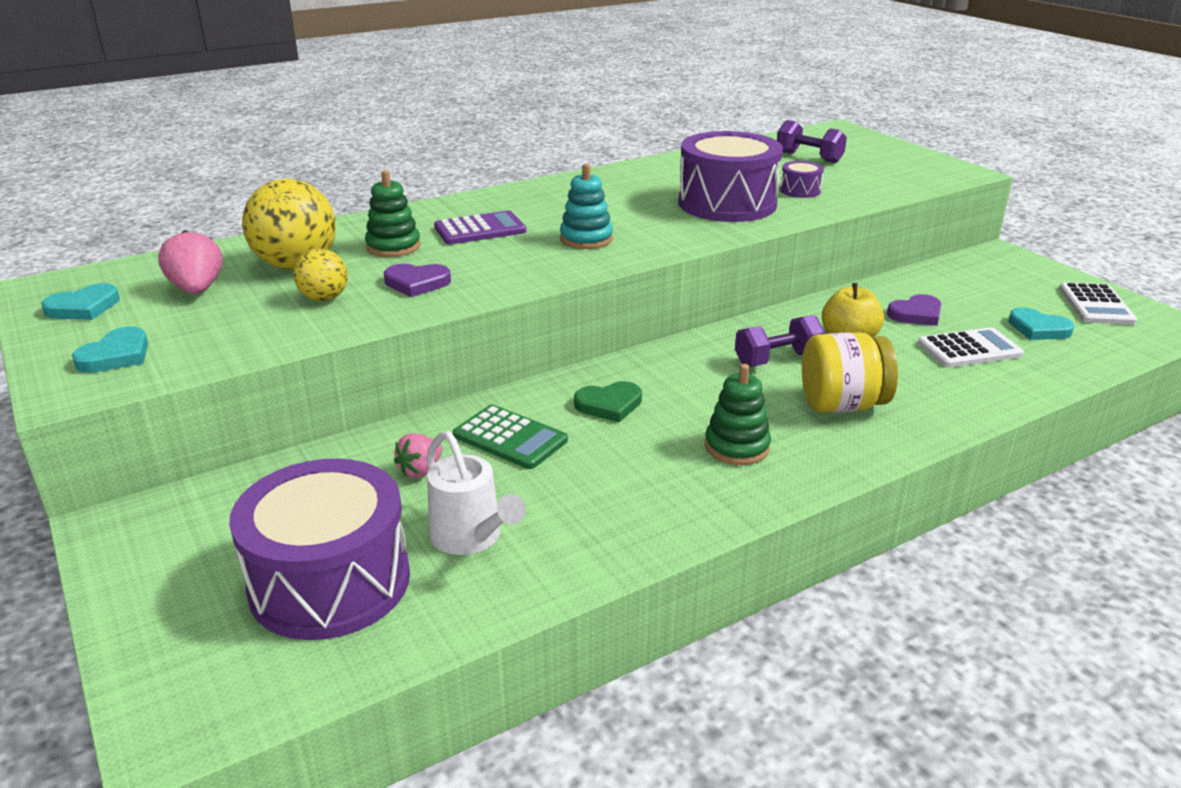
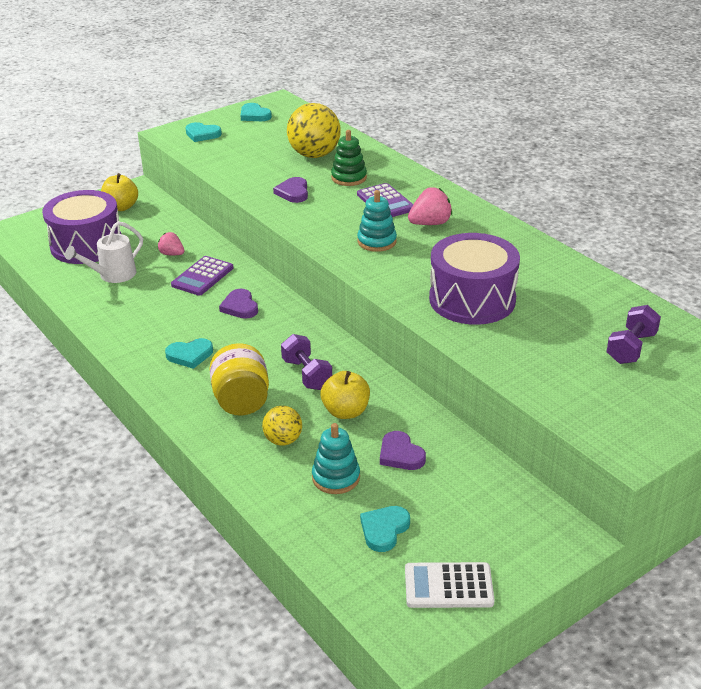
camera: 85 degrees right, 5 degrees up
(186, 541) = (121, 207): none -> yellow apple
(197, 289) = (278, 136): pink strawberry -> pink strawberry (430, 223)
(324, 298) = (269, 170): yellow ball -> yellow ball (283, 440)
(510, 438) = (202, 276): green calculator -> purple calculator
(609, 405) = (240, 307): green heart -> purple heart
(737, 447) = (190, 355): green stacking toy -> turquoise heart
(800, 190) = (522, 338): purple drum -> none
(969, 349) = (336, 477): white calculator -> turquoise stacking toy

